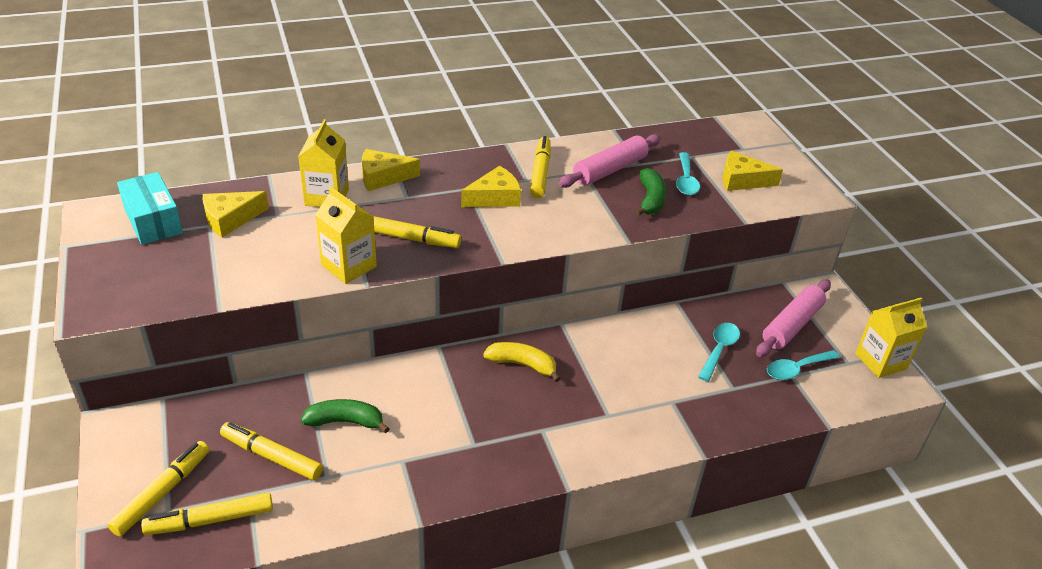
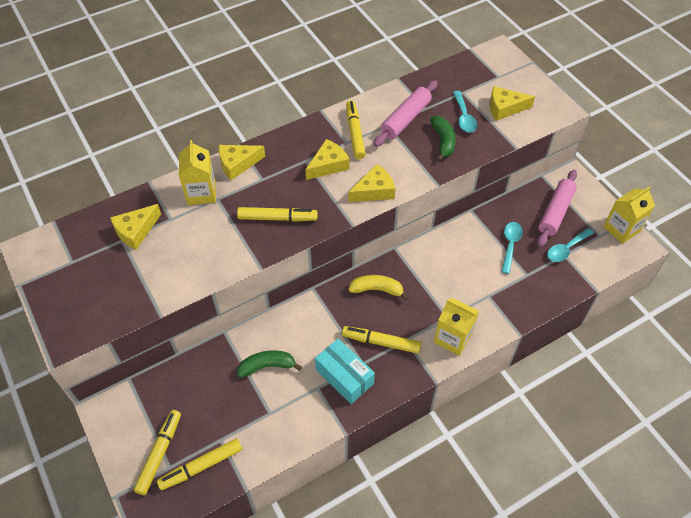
camera: 10 degrees left, 15 degrees up
(153, 221) = (77, 246): turquoise box -> turquoise box (344, 376)
(272, 457) = (225, 407): yellow marker -> yellow marker (381, 342)
(349, 266) = (241, 254): yellow carton -> yellow carton (453, 338)
(544, 233) = (374, 191): none -> yellow cheese

